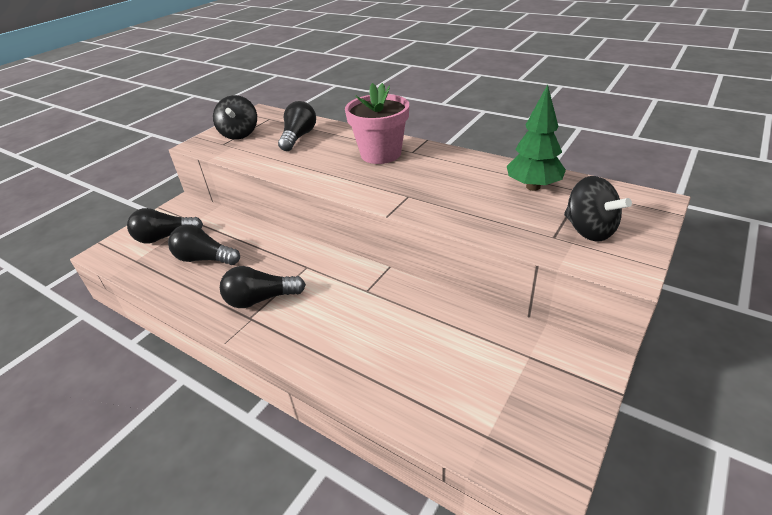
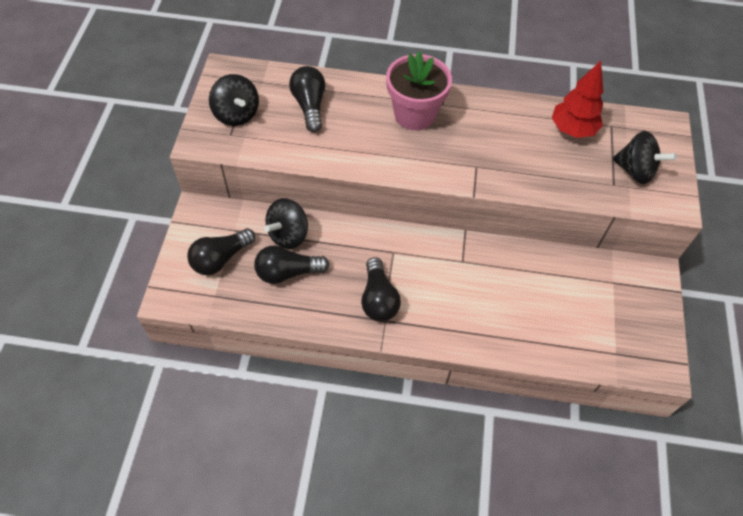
camera: 30 degrees left, 20 degrees up
(231, 233) = (288, 234): none -> black spinning top
(261, 299) = (378, 299): black light bulb -> black light bulb turned 60 degrees counterclockwise
(533, 187) = (572, 130): green tree -> red tree

